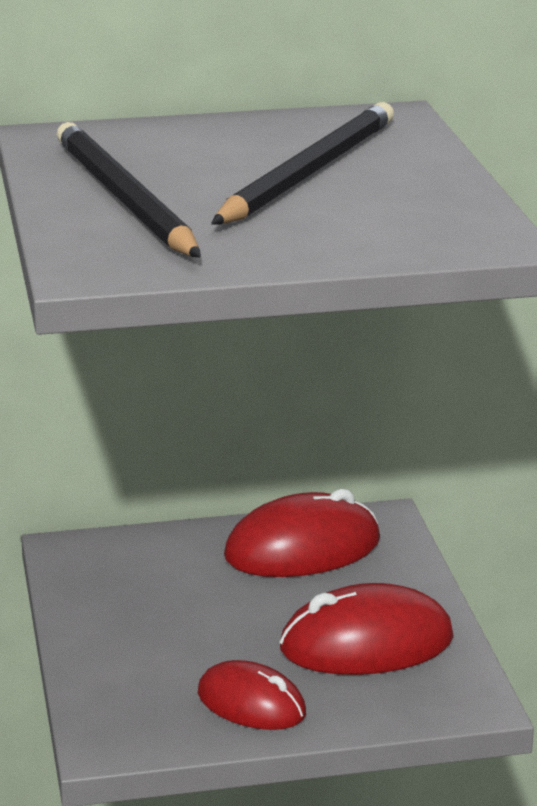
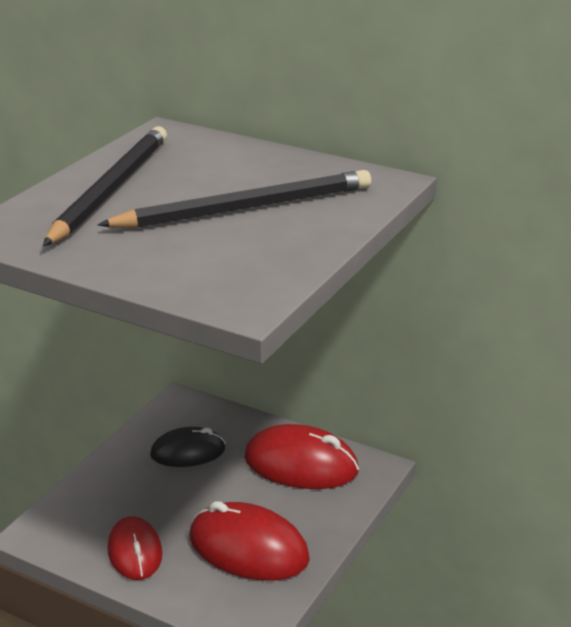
camera: 40 degrees right, 5 degrees up
(158, 591) = (188, 452): none -> black mouse

